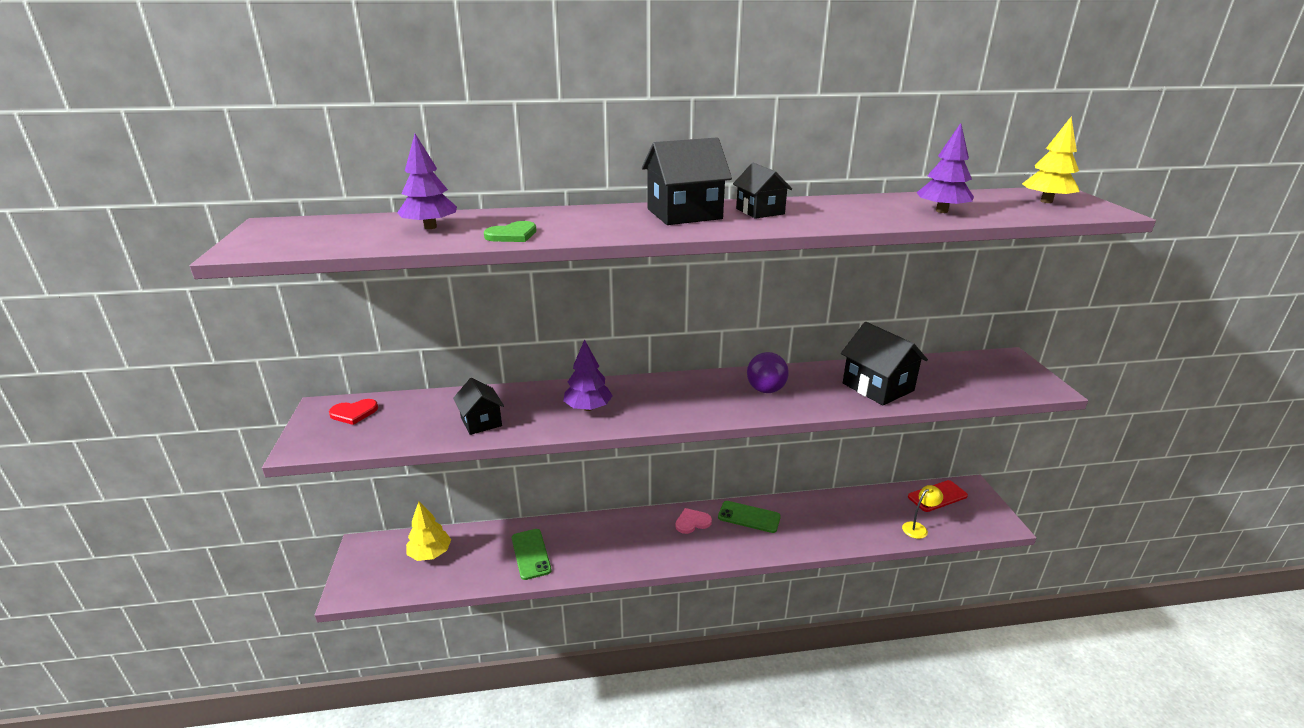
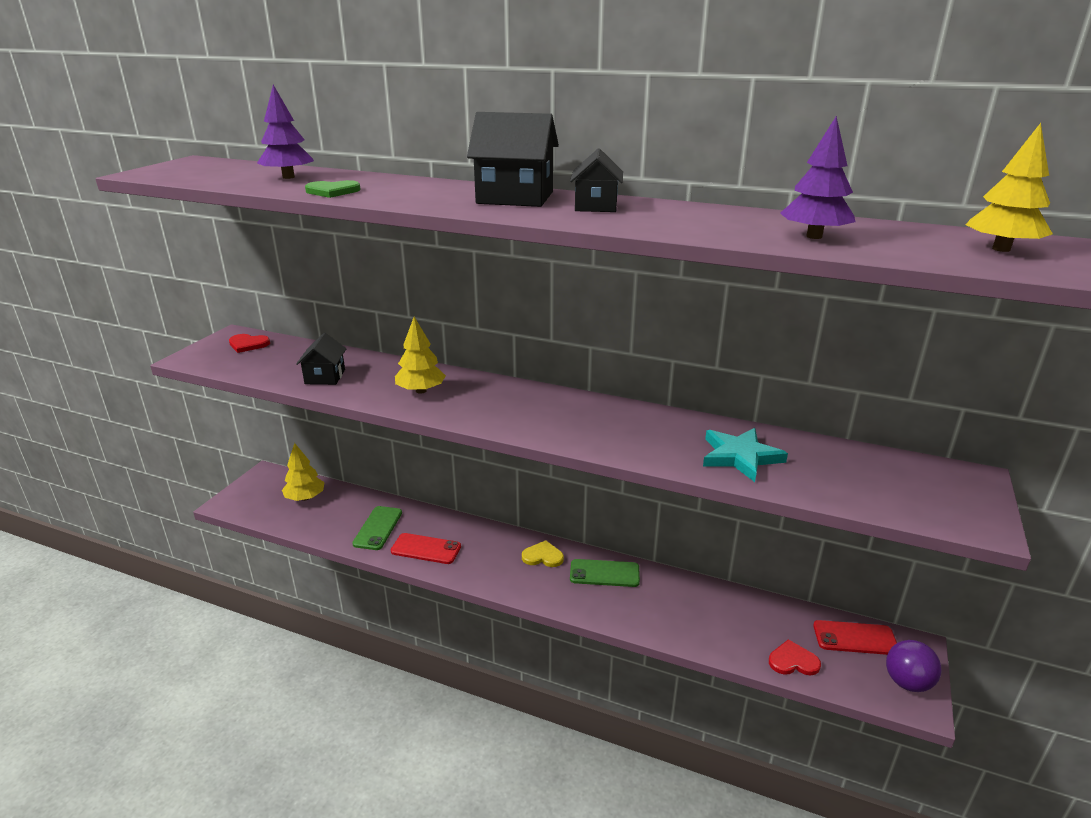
camera: 30 degrees right, 0 degrees up
(588, 408) = (421, 391): purple tree -> yellow tree
(592, 555) = (426, 549): none -> red phone
(692, 522) = (543, 556): pink heart -> yellow heart
(749, 517) = (604, 573): green phone -> green phone turned 45 degrees counterclockwise
(765, 390) = (607, 423): purple ball -> purple ball (907, 682)
(878, 387) = (740, 457): black house -> turquoise star
(918, 528) = (793, 661): yellow lamp -> red heart

